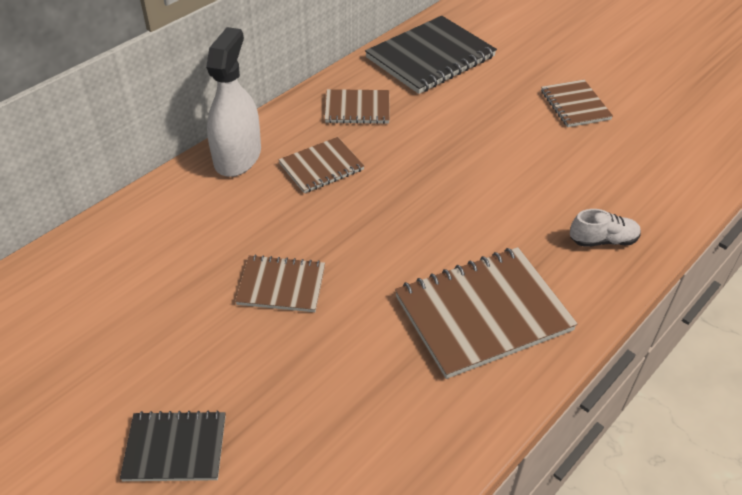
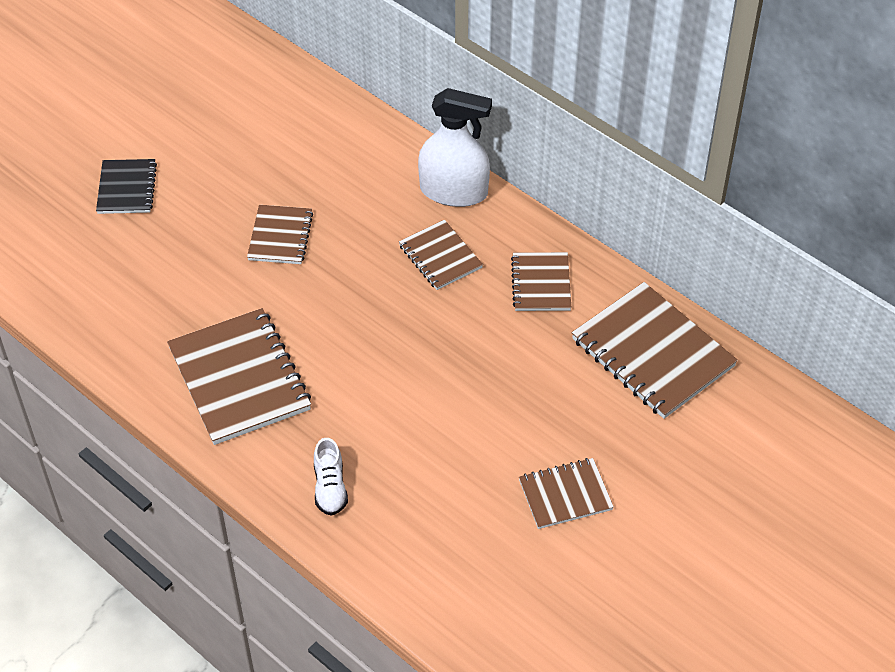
camera: 90 degrees right, 5 degrees up
(430, 57) = (652, 353): black notebook -> brown notebook

